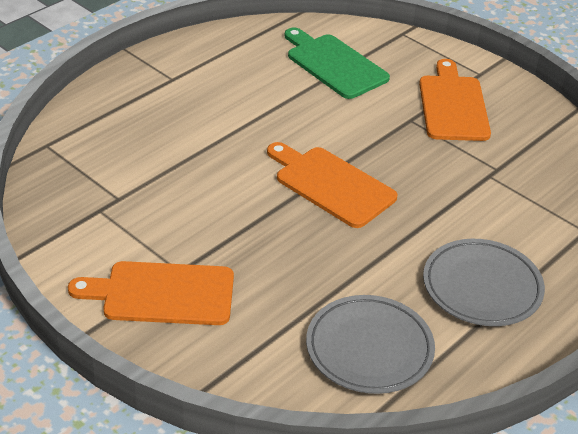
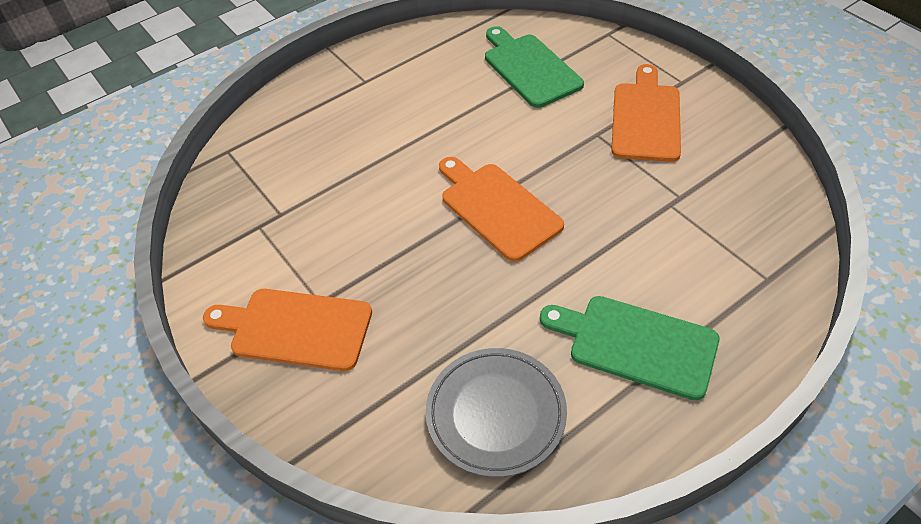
camera: 15 degrees right, 10 degrees up
(482, 287) = (636, 344): grey plate -> green cutting board

